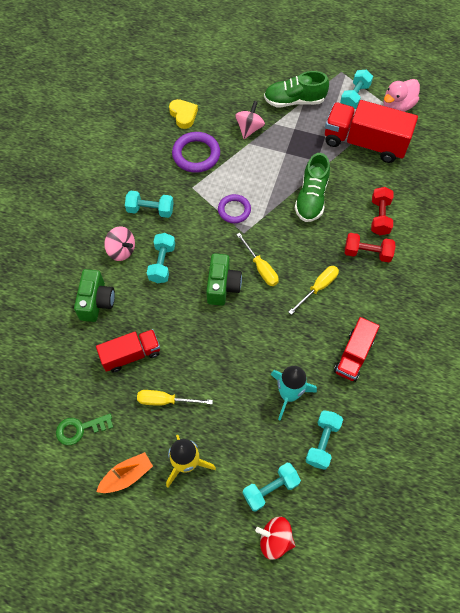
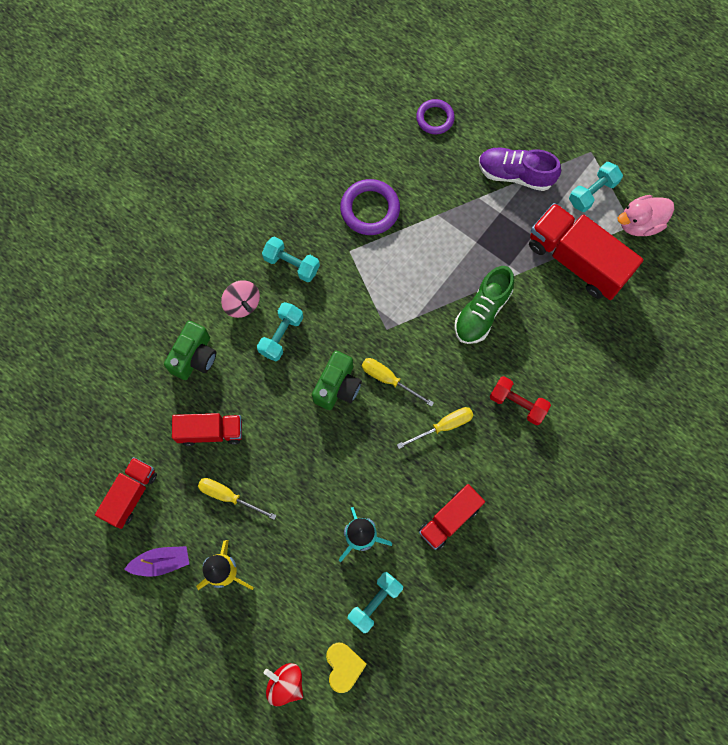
camera: 20 degrees right, 10 degrees up
(80, 429) = (131, 495): green key -> red truck
(126, 476) = (161, 562): orange boat -> purple boat
(183, 115) = (374, 151): yellow heart -> yellow heart (344, 666)
(234, 210) = (386, 297): purple ring -> purple ring (435, 118)
(249, 129) = (446, 195): pink spinning top -> none
(260, 268) = (388, 379): yellow screwdriver -> yellow screwdriver turned 135 degrees clockwise
(270, 489) = (301, 631): turquoise dumbbell -> none
(294, 101) = (515, 174): green shoe -> purple shoe
(379, 217) = (552, 363): red dumbbell -> none

